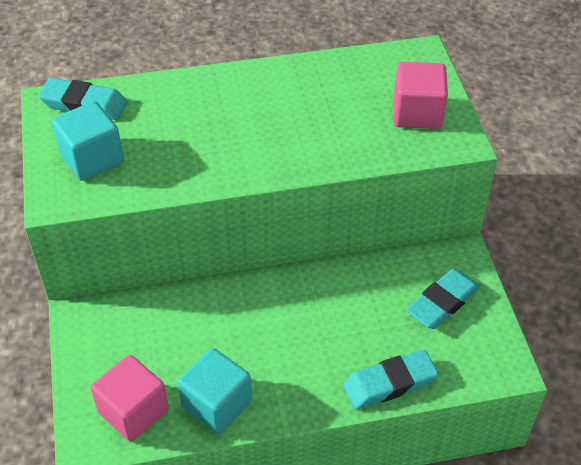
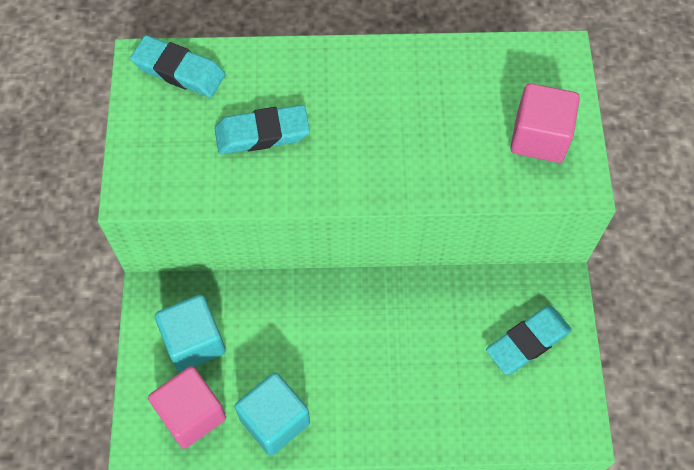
camera: 10 degrees right, 15 degrees up
(92, 158) = (178, 144): turquoise cube -> turquoise cube (194, 342)
(389, 383) = (453, 427): turquoise eraser -> turquoise eraser (262, 133)

